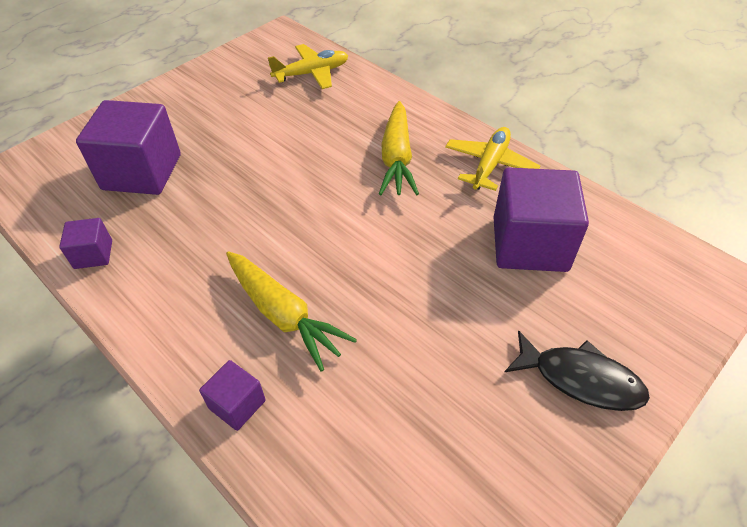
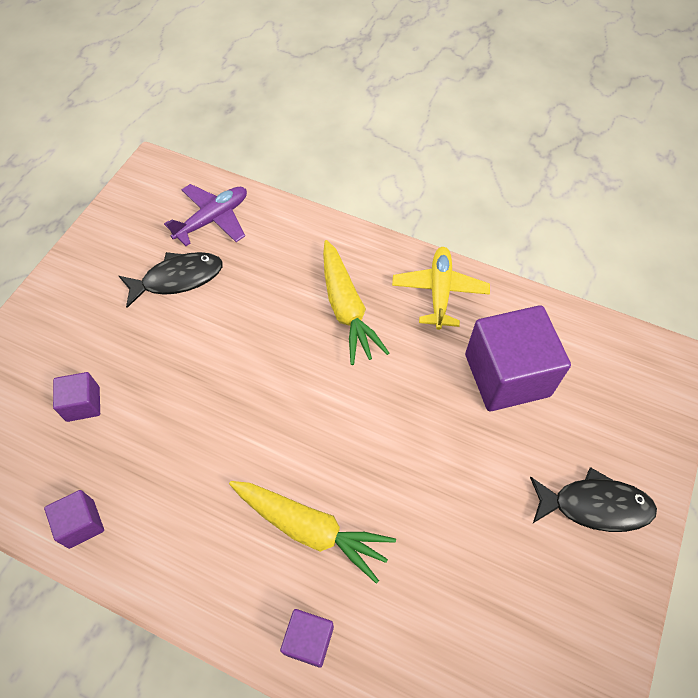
camera: 20 degrees left, 10 degrees up
(142, 172) = (83, 404): purple cube -> purple cube, size x0.48
(263, 106) = (178, 279): none -> black fish
(312, 73) = (212, 219): yellow plane -> purple plane

